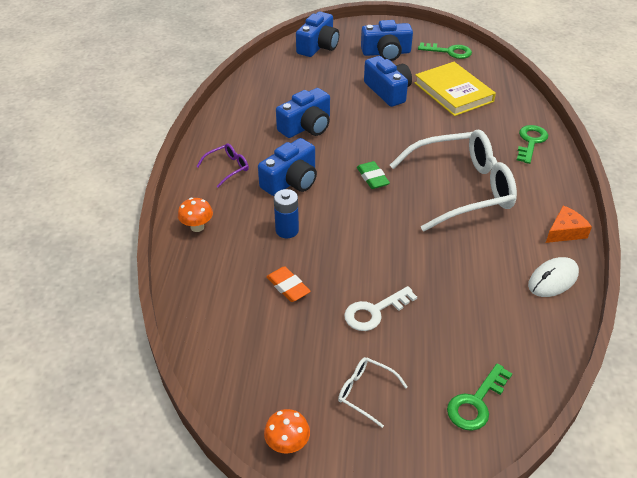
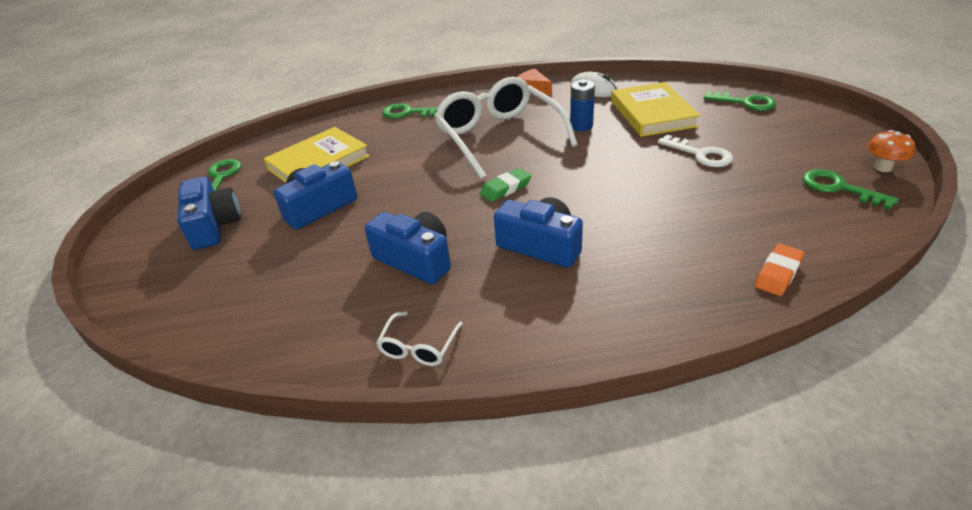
camera: 100 degrees left, 5 degrees down
(197, 227) = (682, 305): orange mushroom -> none
(227, 168) = (542, 313): purple glasses -> none
(272, 385) = (839, 188): none -> green key
(287, 230) = (632, 228): blue battery -> blue battery (581, 126)
(288, 287) = (716, 207): orange eraser -> orange eraser (778, 273)
(318, 46) = (177, 299): blue camera -> none
(365, 392) = (790, 144): white glasses -> white glasses (418, 347)
(474, 308) = (652, 113): none -> yellow book

